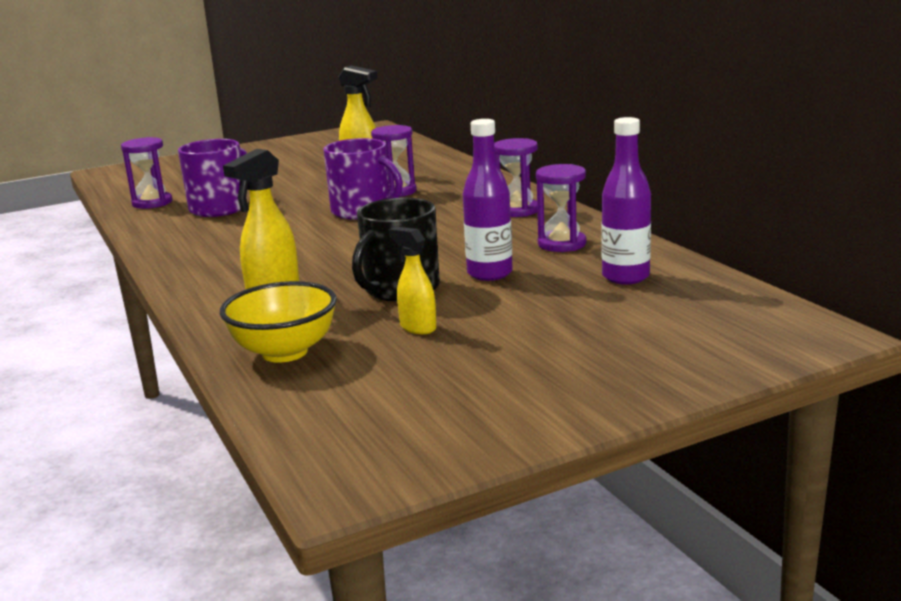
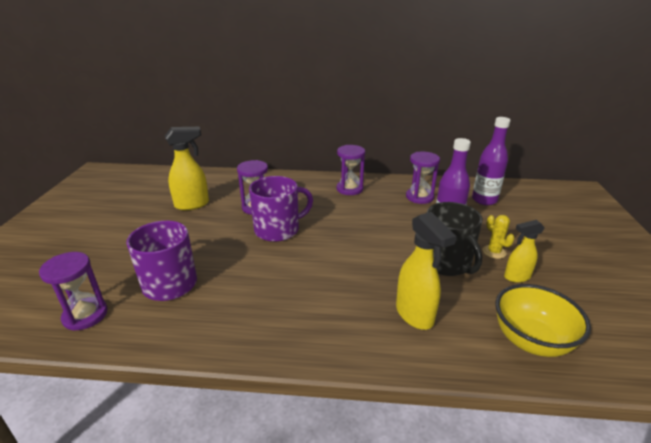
camera: 60 degrees left, 10 degrees up
(466, 307) = (494, 252): none -> yellow cactus

